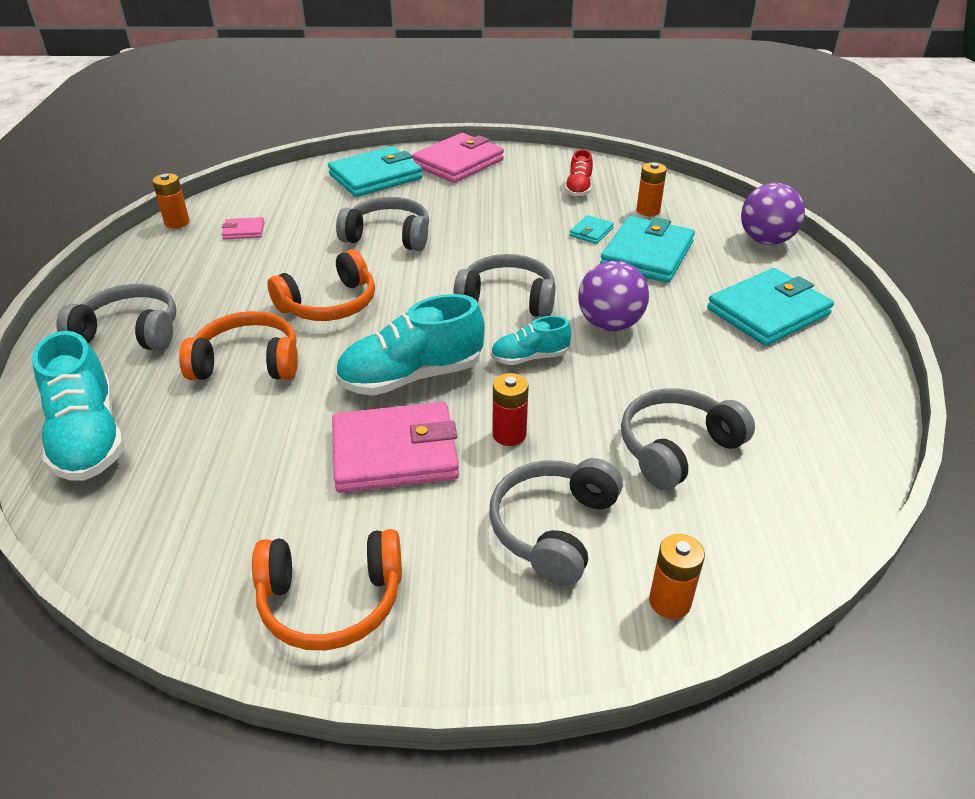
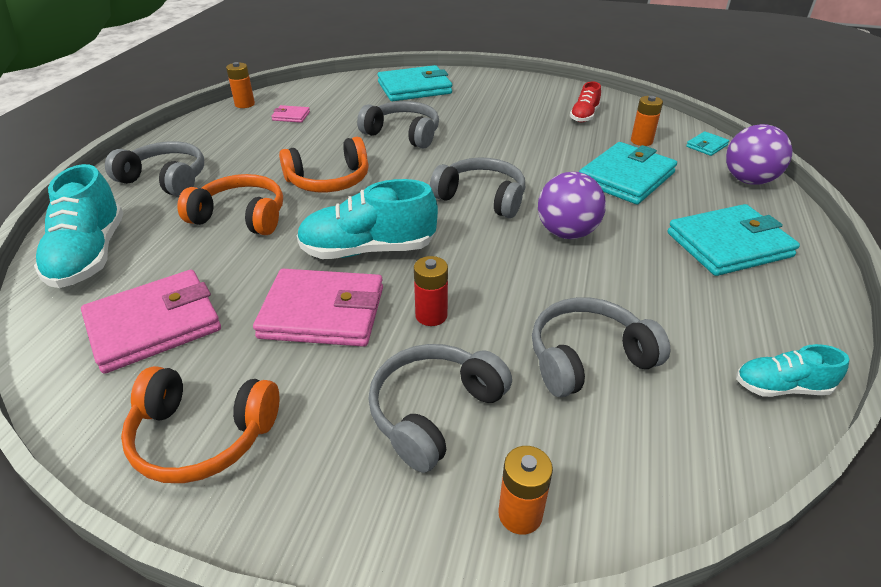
camera: 15 degrees right, 0 degrees up
(458, 163) = (487, 85): pink wallet -> pink wallet (154, 325)
(529, 357) = (480, 250): turquoise shoe -> turquoise shoe (781, 387)
(591, 232) = (581, 152): turquoise wallet -> turquoise wallet (706, 146)

